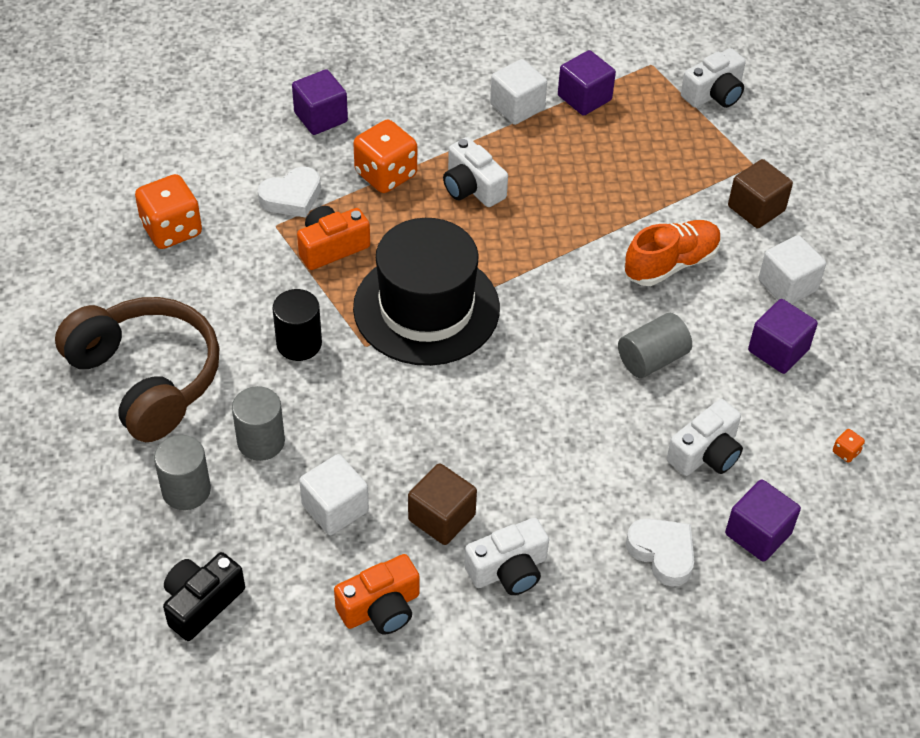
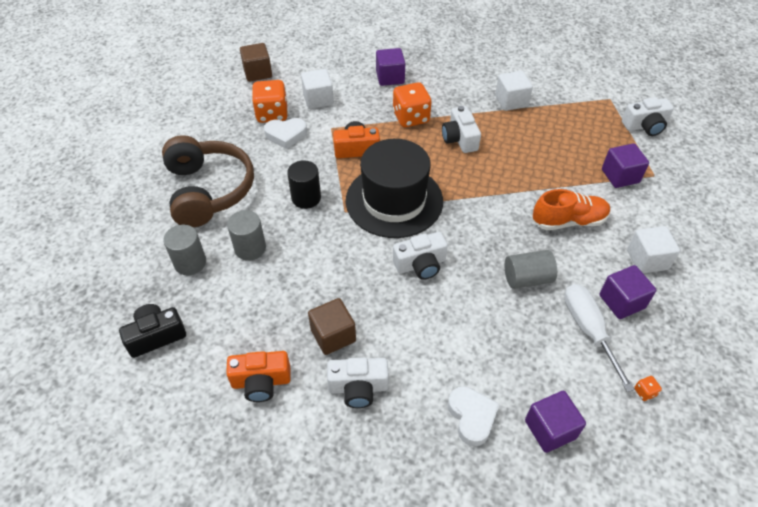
camera: 25 degrees right, 0 degrees up
(292, 197) = (349, 115): white heart -> white heart (286, 135)
(335, 508) = (270, 305): white cube -> white cube (318, 99)
(584, 98) = (556, 107): purple cube -> purple cube (620, 176)
(705, 453) = (536, 356): white camera -> white camera (420, 264)
(753, 400) = (588, 330): none -> white screwdriver
(756, 208) = (645, 203): brown cube -> brown cube (258, 73)

